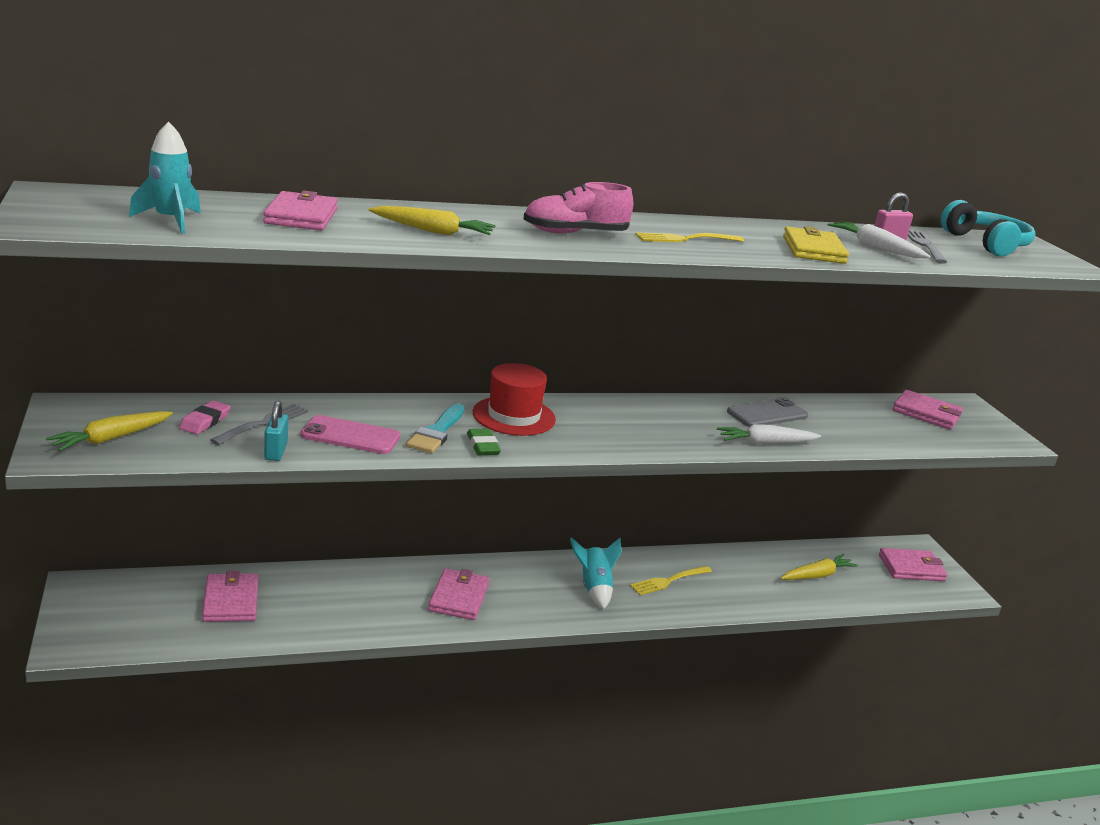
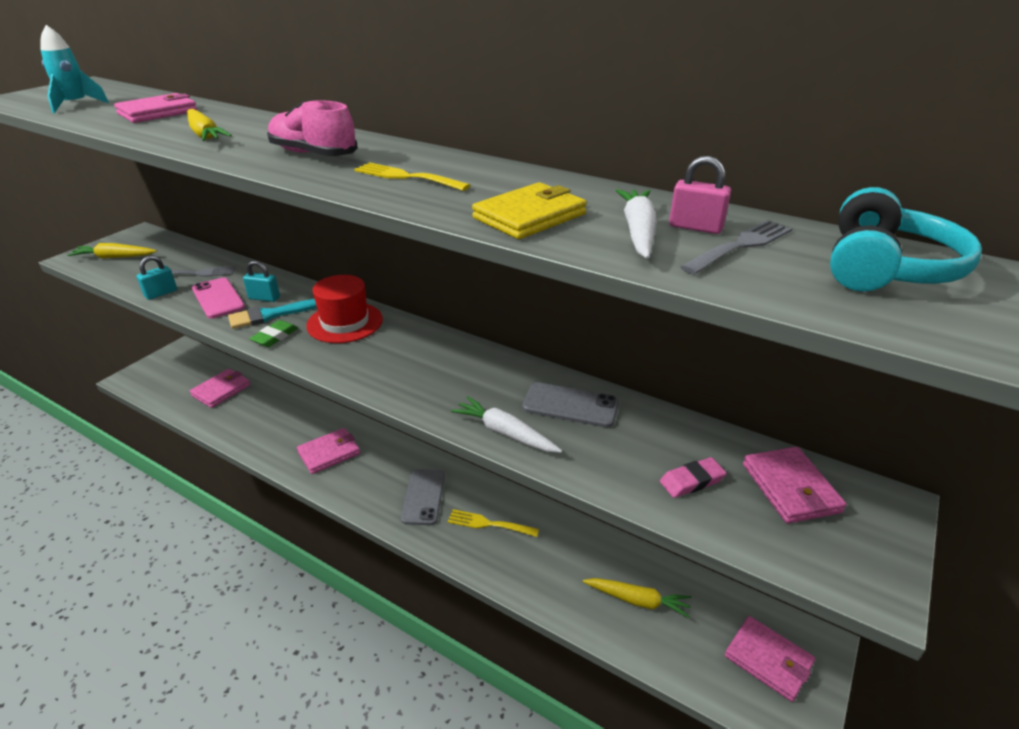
camera: 50 degrees right, 10 degrees up
(205, 421) = (172, 262): pink eraser -> pink eraser (692, 481)
(396, 421) = (264, 298): none -> turquoise padlock
(594, 588) = (423, 497): turquoise rocket -> grey phone

